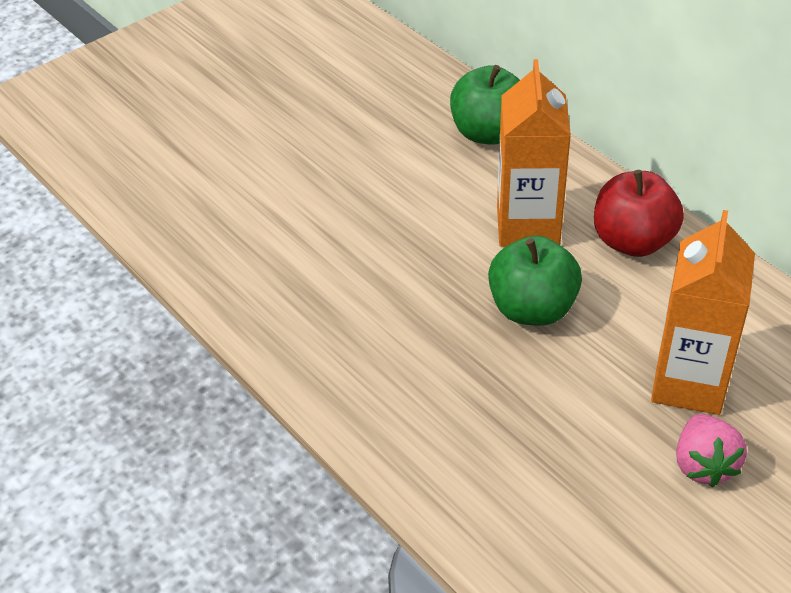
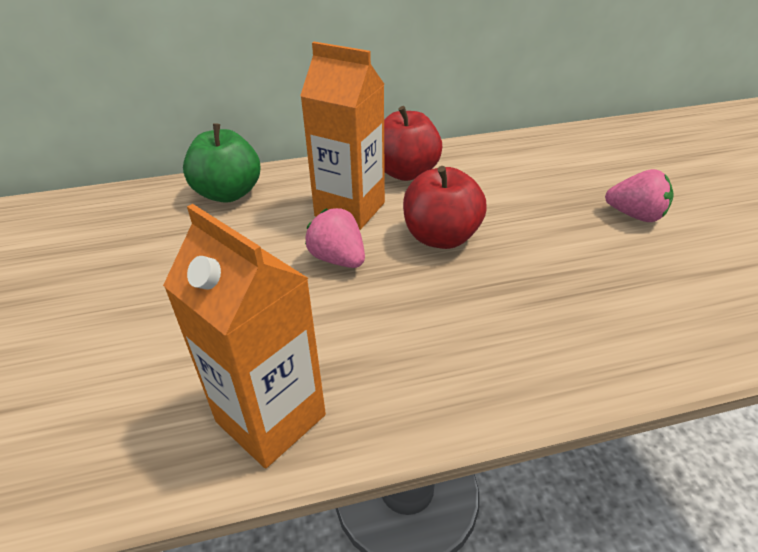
camera: 65 degrees left, 5 degrees down
(445, 250) = (338, 259): none -> pink strawberry
(532, 309) = (441, 237): green apple -> red apple
(688, 383) = (556, 196): orange carton -> orange carton (271, 418)

